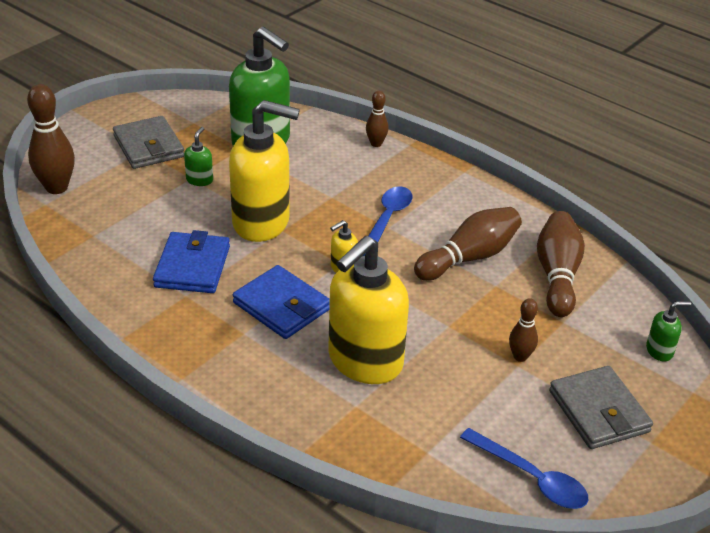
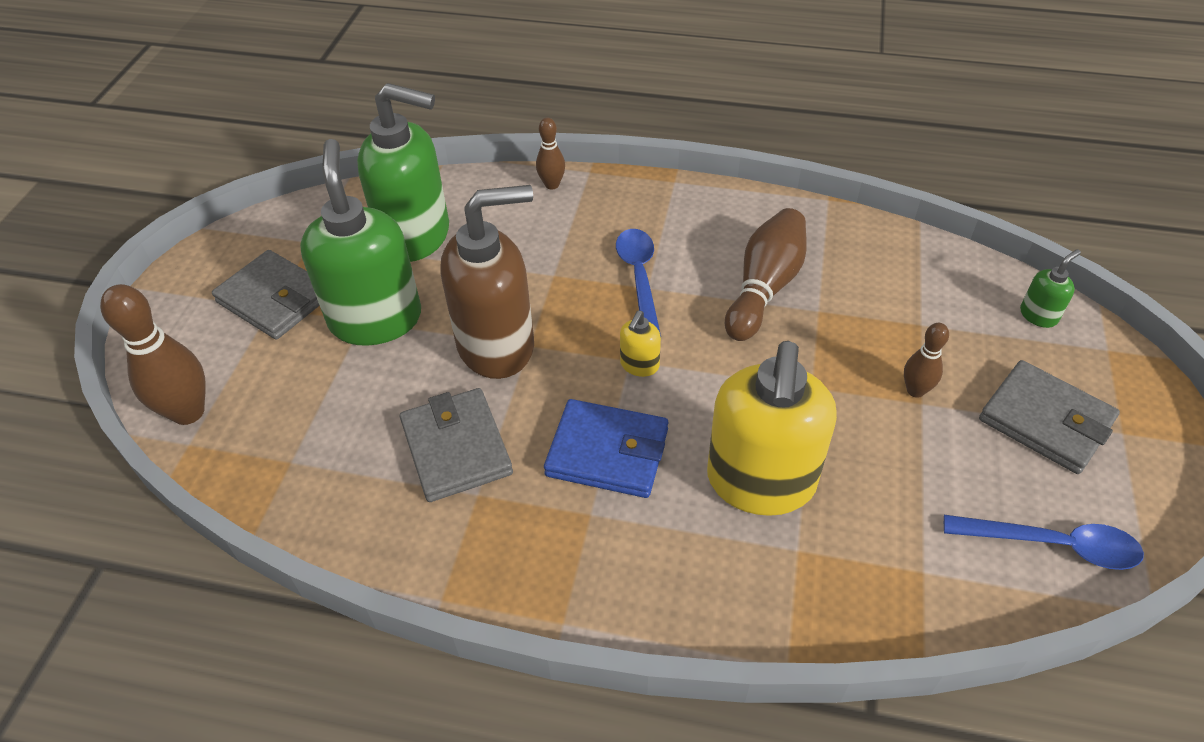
camera: 25 degrees left, 10 degrees up
(192, 267) = (456, 448): blue wallet -> grey wallet
(199, 180) = (376, 319): green soap dispenser -> green soap dispenser, size x2.42
(262, 222) = (497, 346): yellow soap dispenser -> brown soap dispenser
(557, 275) = (869, 269): brown bowling pin -> none

